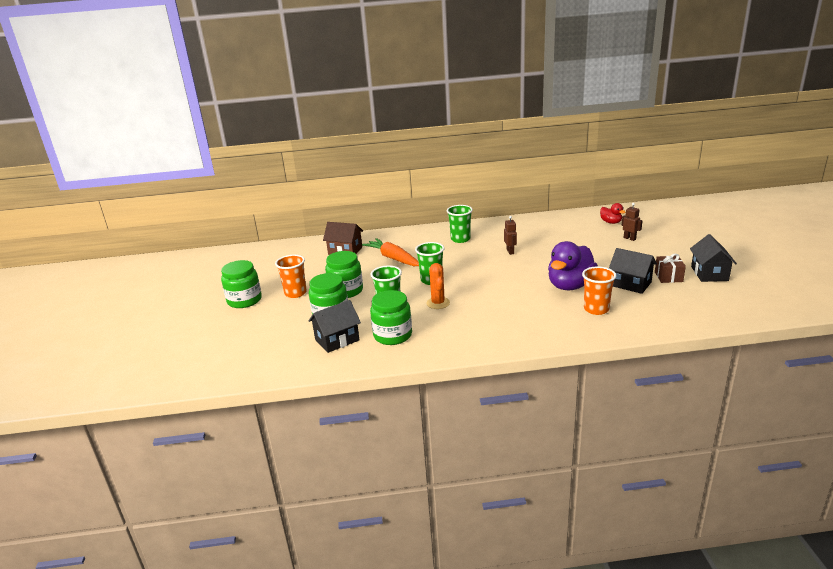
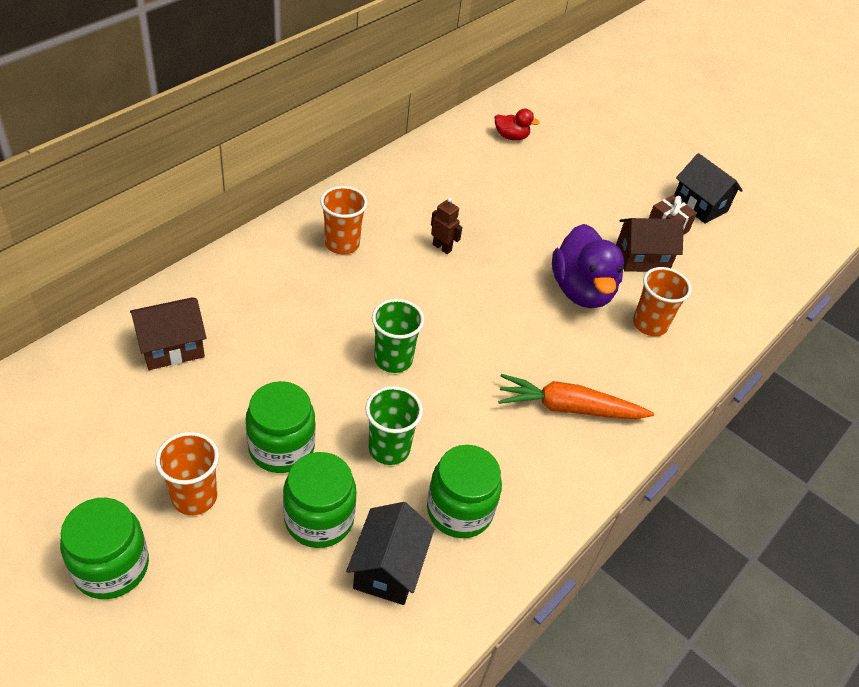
camera: 50 degrees left, 20 degrees up
(393, 258) = (280, 333): orange carrot -> orange carrot (569, 408)
(438, 303) = (452, 406): orange cactus -> none
(460, 239) = (342, 244): green cup -> orange cup
(629, 238) = (562, 165): brown robot -> none
(630, 284) = (642, 258): black house -> brown house

